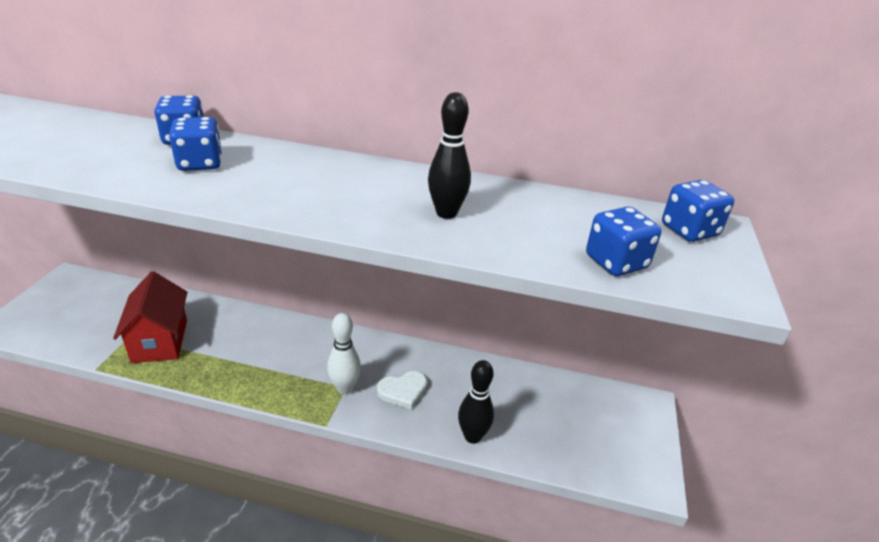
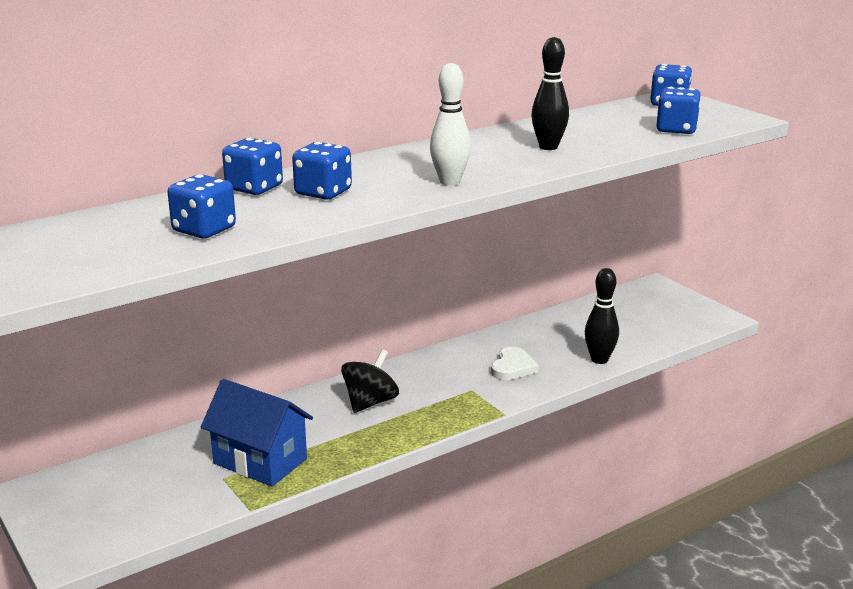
camera: 45 degrees left, 10 degrees down
(73, 153) = (204, 230): none -> blue dice
(160, 341) = (260, 461): red house -> blue house
(278, 347) = (370, 402): none -> black spinning top
(345, 388) = (472, 390): white bowling pin -> white bowling pin (450, 182)

